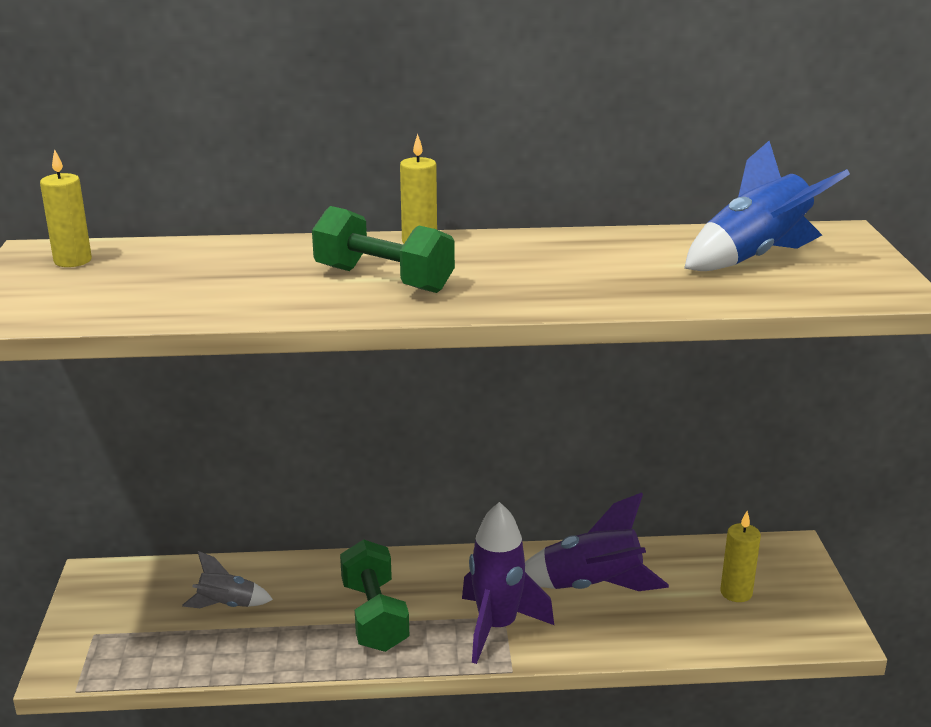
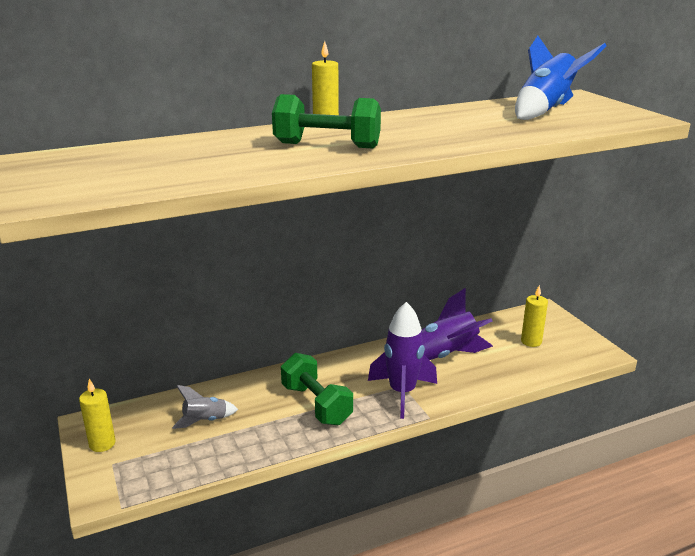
camera: 20 degrees left, 0 degrees up
(73, 261) = (71, 161): yellow candle -> yellow candle (102, 444)

